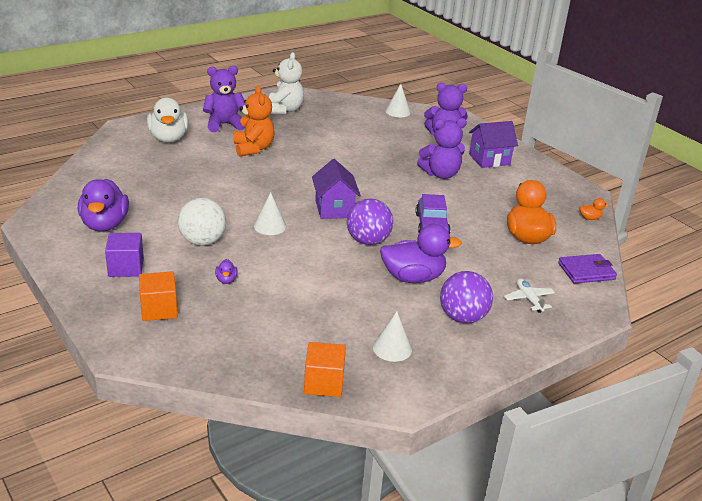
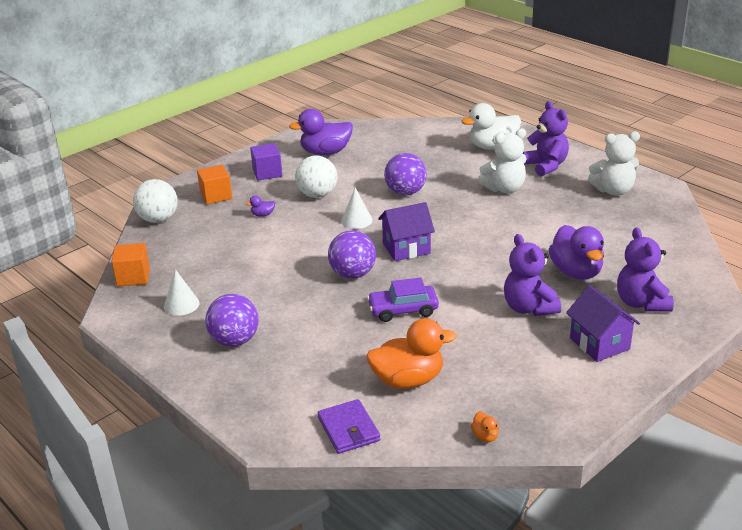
camera: 85 degrees right, 0 degrees up
(192, 358) = (158, 219): none -> white ball
(230, 193) = (405, 192): none -> purple ball
(253, 148) = (504, 189): orange teddy bear -> white teddy bear
(398, 112) = (683, 262): white cone -> none
(413, 277) = (295, 306): purple duck -> purple duck (576, 272)
(529, 299) = (277, 383): white plane -> none

